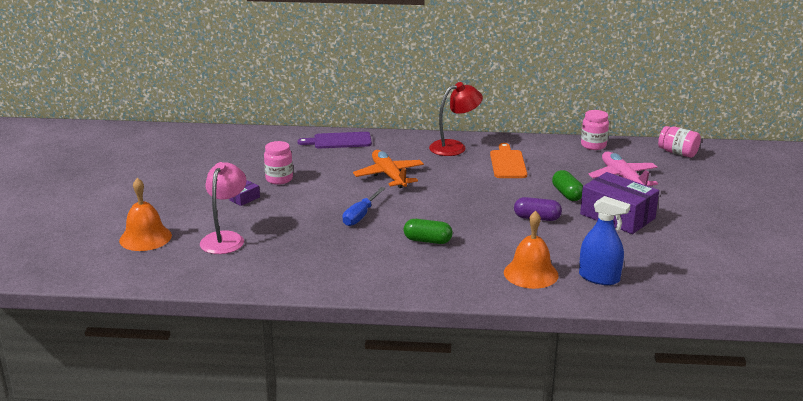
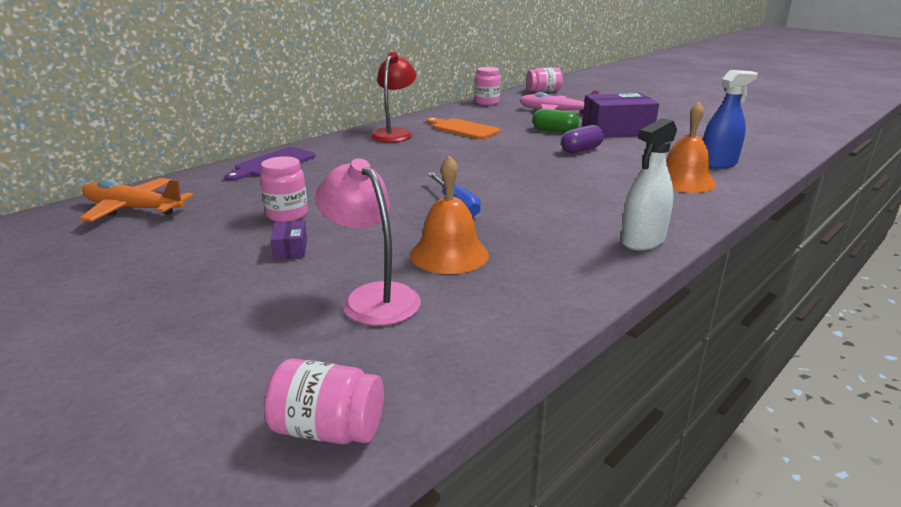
camera: 50 degrees left, 0 degrees up
(125, 271) = (328, 429): none -> pink jar
(145, 238) = (250, 363): orange bell -> orange bell (449, 254)
(389, 176) = (395, 169): orange plane -> orange plane (134, 209)
(393, 286) = (642, 240): none -> white spray bottle
(427, 241) = (561, 196): green capsule -> none

